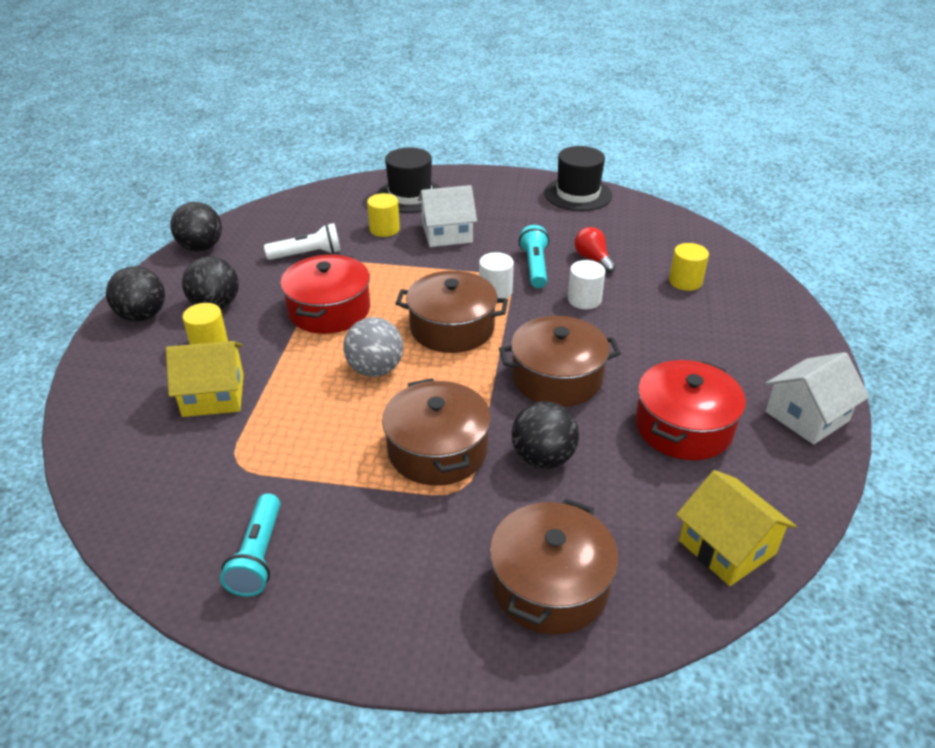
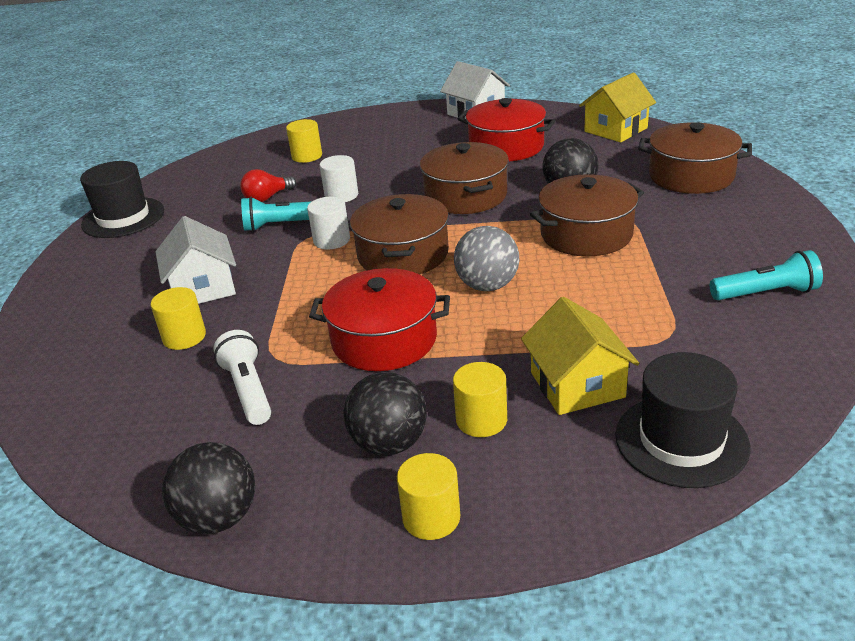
camera: 95 degrees left, 5 degrees down
(142, 316) = (431, 517): black ball -> yellow cylinder
(410, 196) = (90, 333): black hat -> black hat (681, 440)

